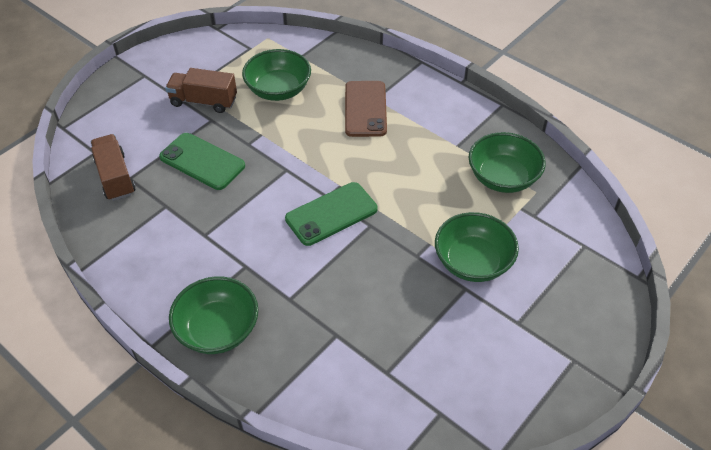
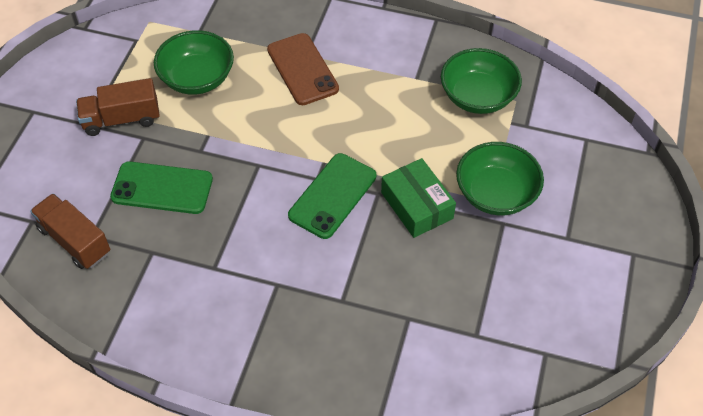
camera: 25 degrees left, 5 degrees up
(218, 329) = (288, 361): green bowl -> none
(397, 246) = (417, 205): none -> green box

